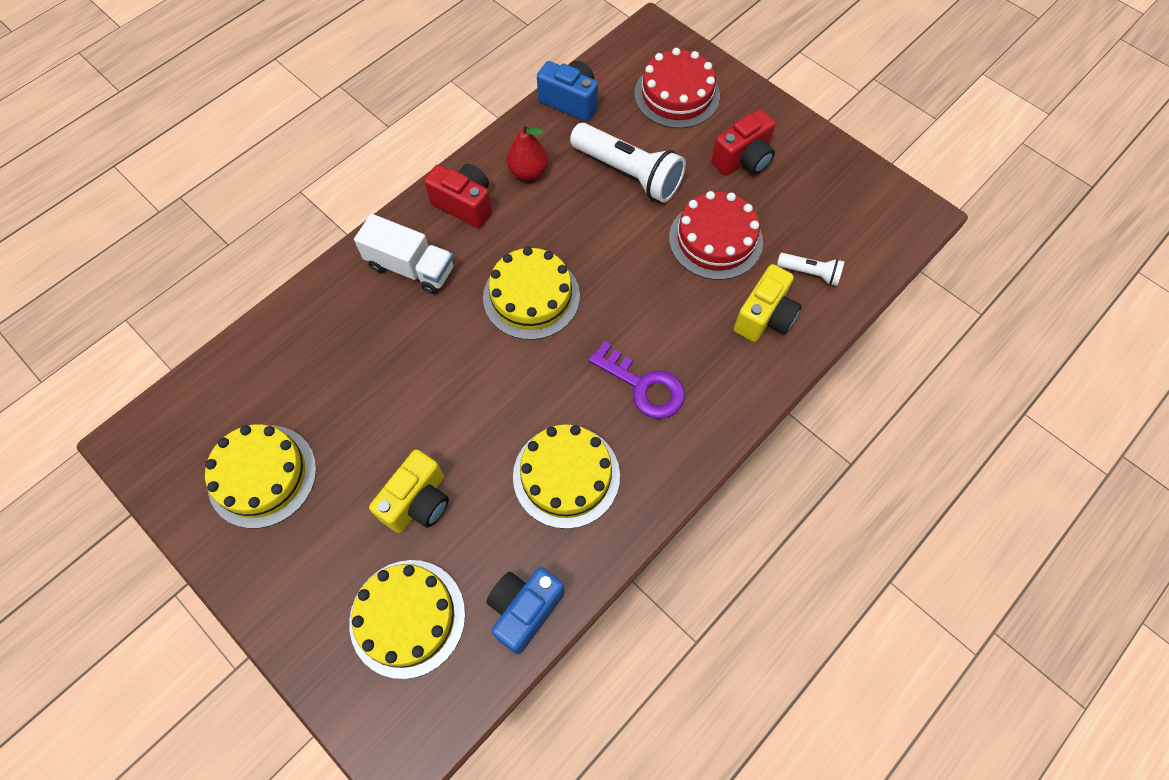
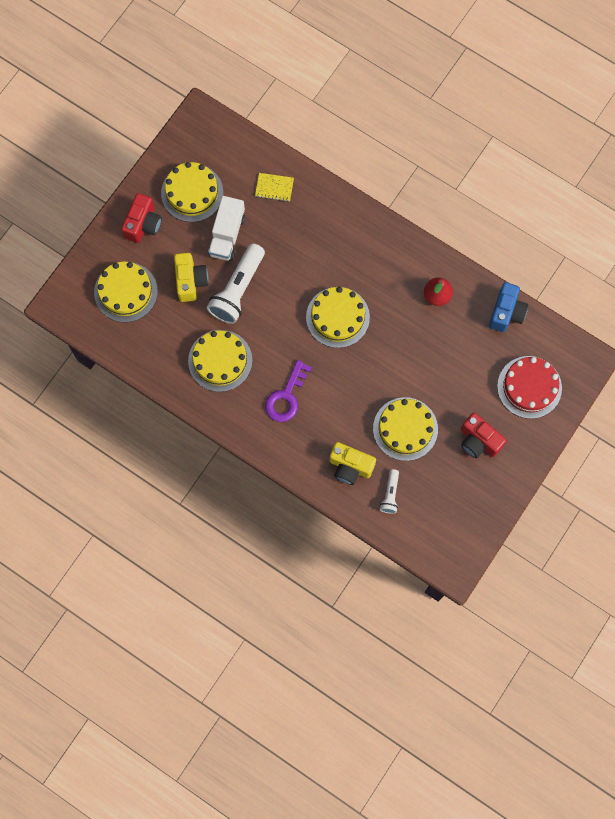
camera: 80 degrees right, 10 degrees up
(298, 350) = (274, 187): none -> yellow notebook
(411, 267) = (345, 238): white truck -> white truck (227, 235)
(418, 502) = (190, 281): yellow camera -> yellow camera turned 120 degrees counterclockwise
(464, 204) = (401, 260): red camera -> red camera (143, 224)
(524, 609) = (139, 352): blue camera -> none
(629, 173) = (450, 363): white flashlight -> white flashlight (238, 290)
(715, 239) = (405, 429): red cake -> yellow cake

